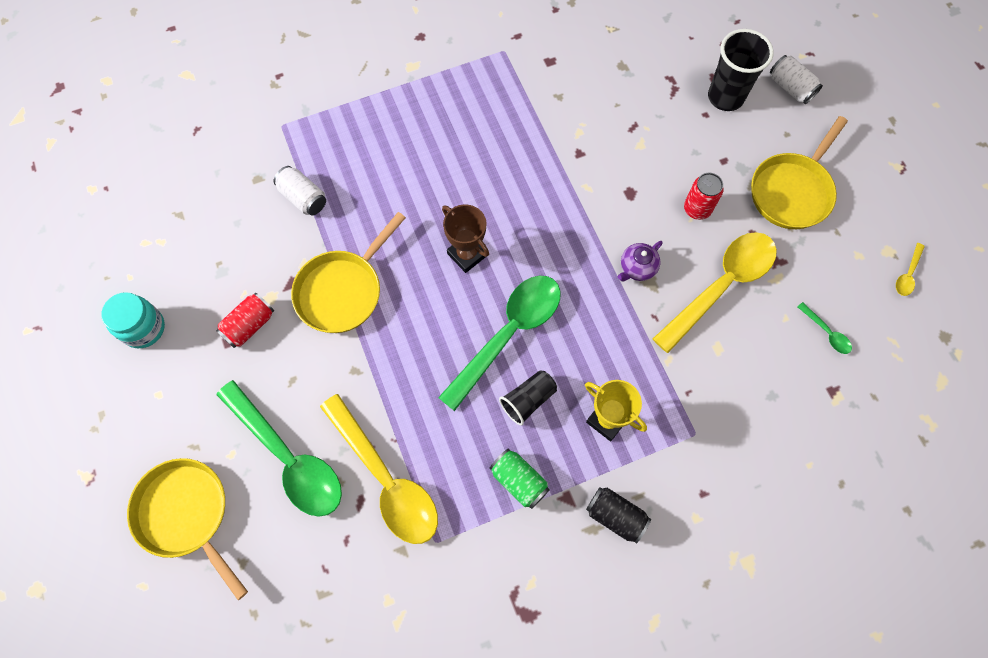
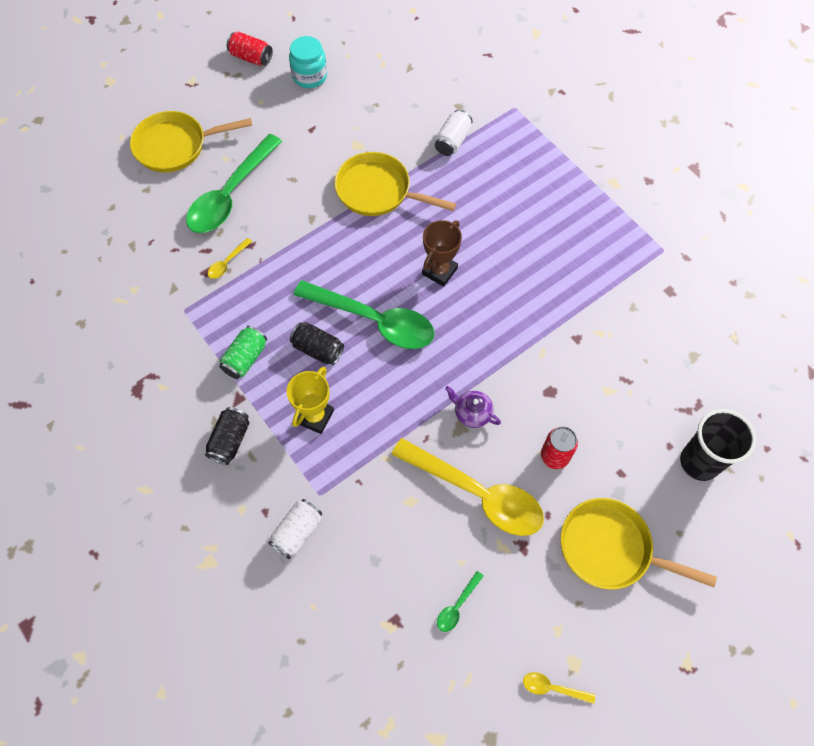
camera: 75 degrees right, 5 degrees down
(186, 514) = (175, 146): yellow pan -> yellow pan turned 135 degrees counterclockwise
(249, 325) = (330, 139): red can -> red can (251, 57)
(386, 479) = (227, 263): yellow spoon -> yellow spoon, size x0.40
(528, 400) = (318, 349): black cup -> black can
(790, 87) = (741, 528): white can -> white can (297, 532)

